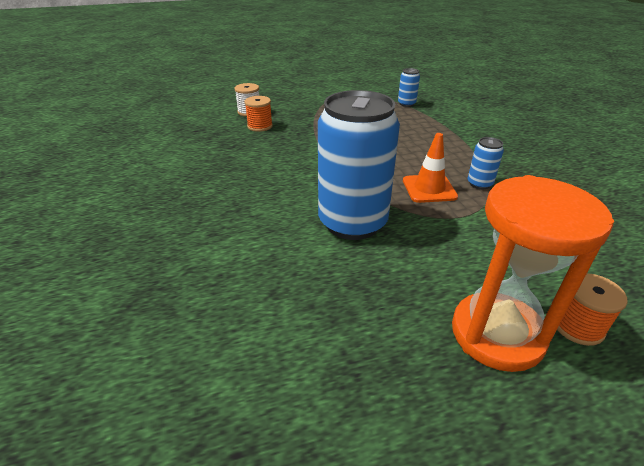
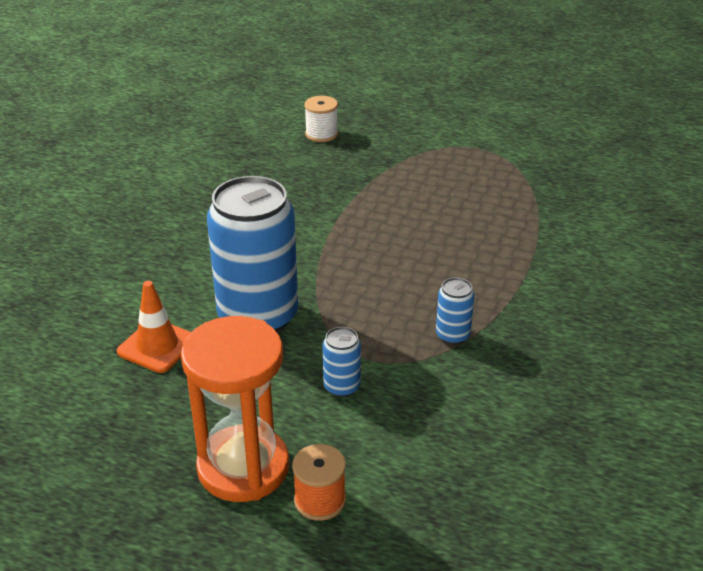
camera: 35 degrees right, 0 degrees up
(260, 126) = (309, 160): orange spool -> none
(406, 104) = (536, 190): blue can -> blue can (342, 387)
(429, 189) = (386, 316): orange traffic cone -> orange traffic cone (157, 346)

